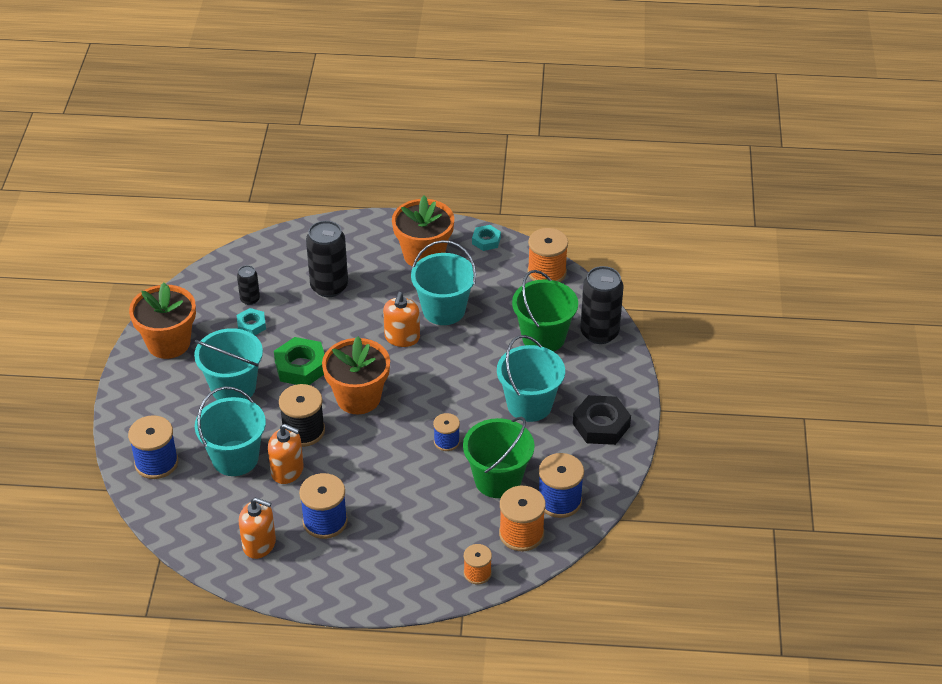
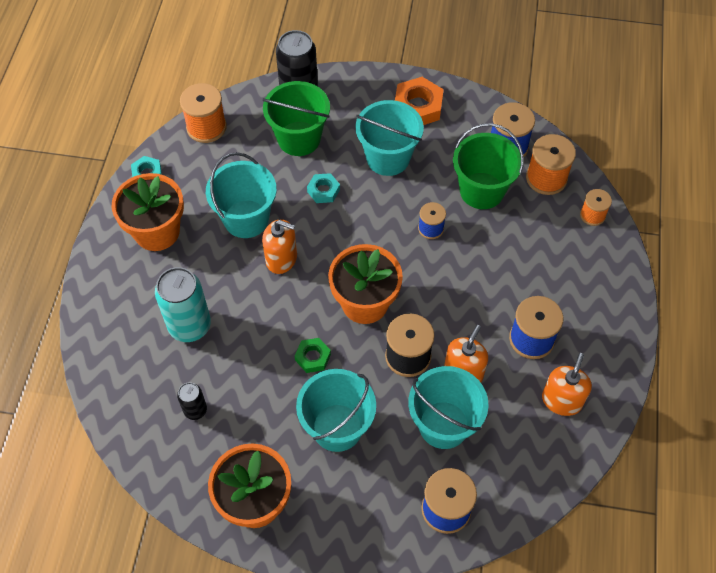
camera: 85 degrees left, 15 degrees up
(251, 325) = (239, 408): turquoise nut -> turquoise nut (323, 190)
(301, 367) = (313, 357): green nut -> green nut, size x0.59
(329, 286) = (189, 326): black can -> turquoise can
(601, 425) = (418, 107): black nut -> orange nut

